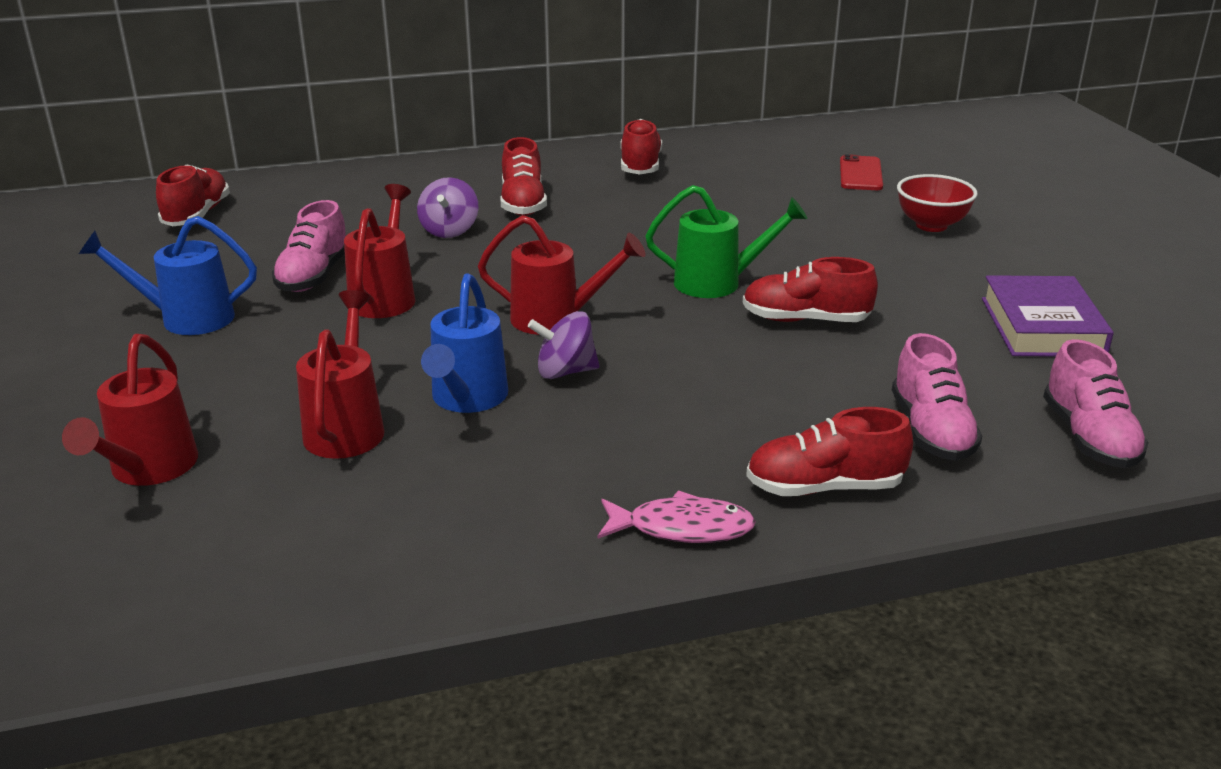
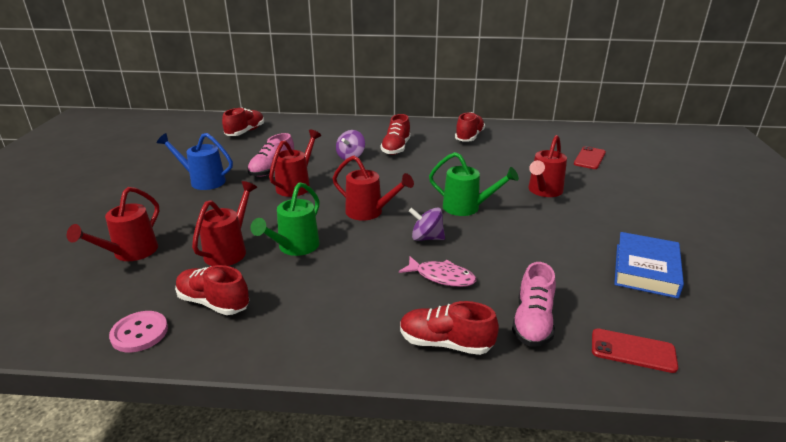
camera: 20 degrees right, 0 degrees up
(291, 591) = (139, 333): none -> pink button
(466, 399) = (294, 247): blue watering can -> green watering can
(565, 372) = (353, 242): purple spinning top -> purple spinning top (426, 238)
(682, 528) = (350, 348): pink fish -> pink fish (441, 277)
(805, 320) = (501, 238): red shoe -> red shoe (213, 302)
(822, 237) = (543, 191): none -> red watering can
(931, 225) = (613, 195): red bowl -> none
(1042, 327) = (645, 270): purple book -> blue book
(1089, 438) = (633, 351): pink shoe -> red phone

